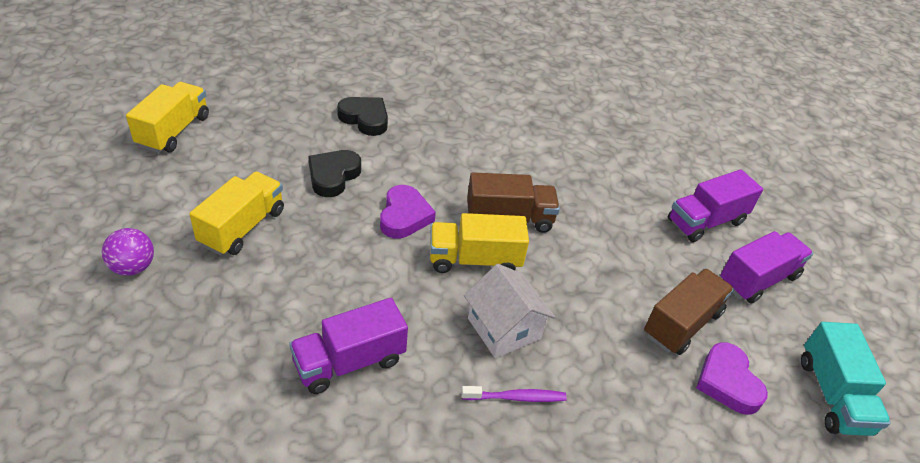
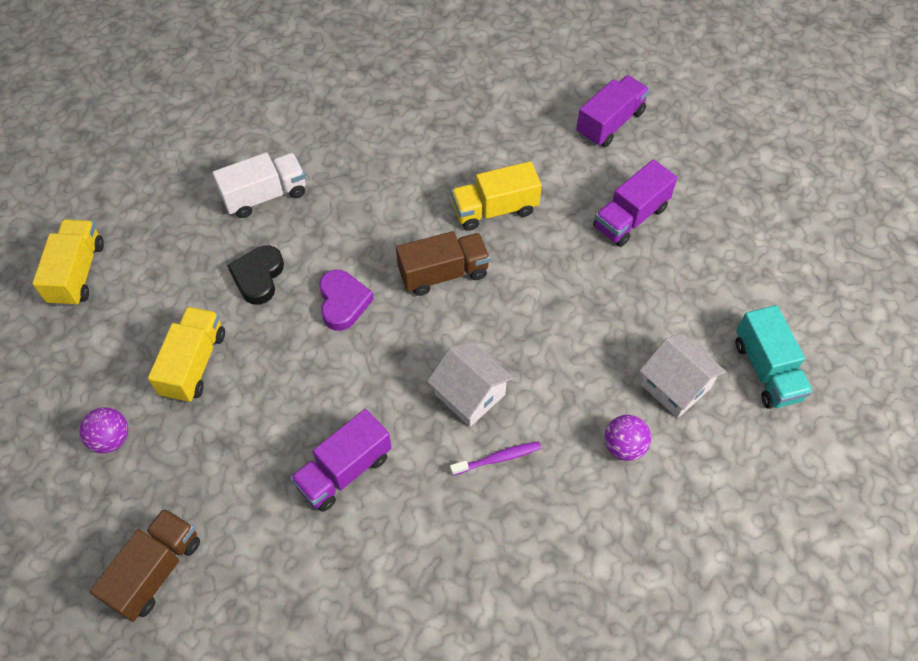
camera: 10 degrees left, 15 degrees up
(365, 119) = (265, 196): black heart -> white truck
(474, 260) = (424, 330): yellow truck -> yellow truck (494, 209)
(659, 426) = (624, 446): none -> purple ball
(682, 324) = (626, 339): brown truck -> brown truck (156, 571)
(727, 382) = (675, 386): purple heart -> white house
(758, 279) = (688, 269): purple truck -> purple truck (610, 123)

